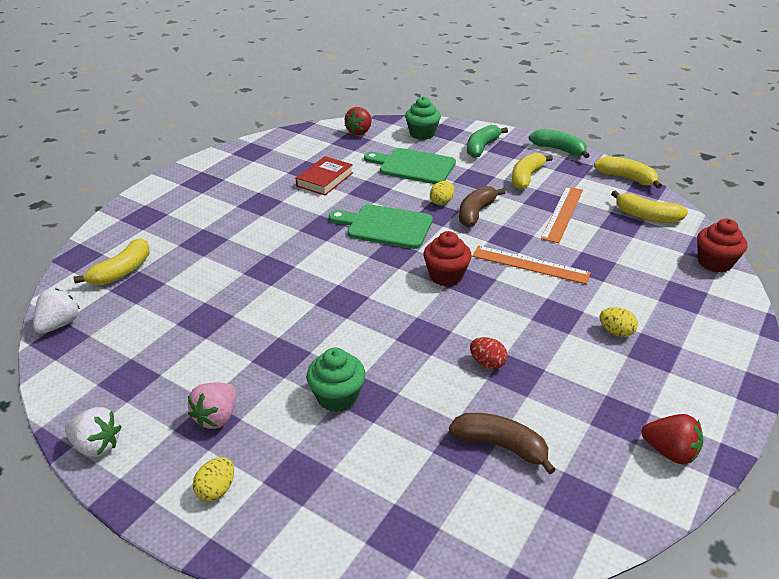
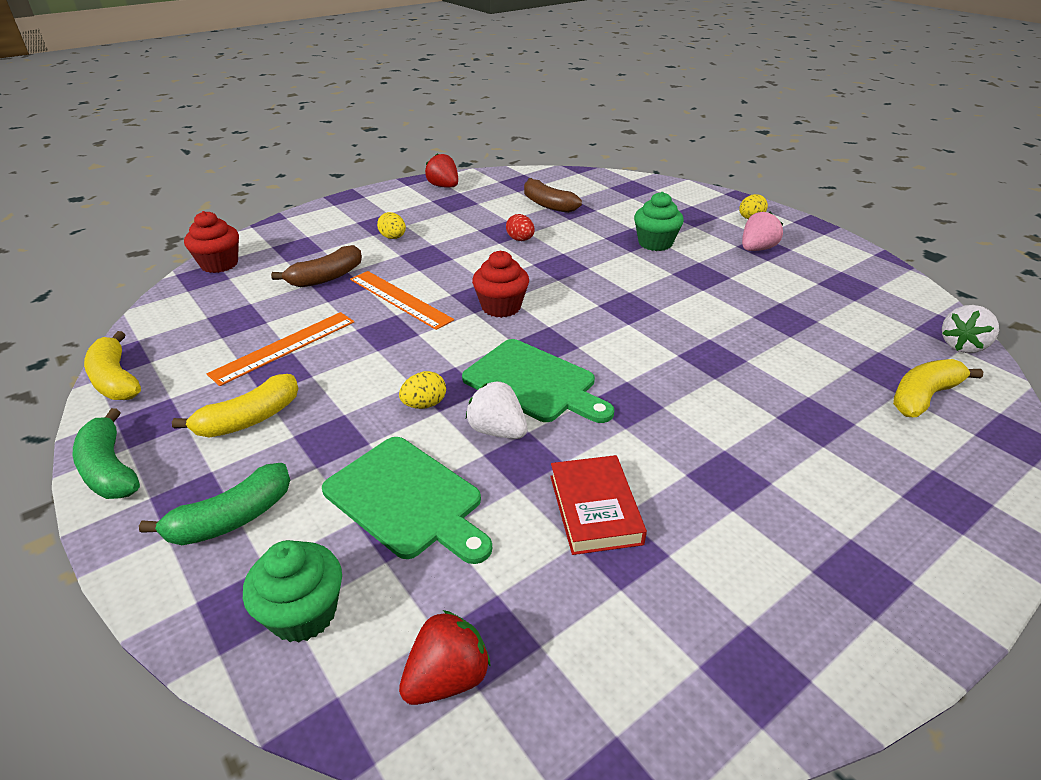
camera: 160 degrees left, 0 degrees up
(97, 445) = (852, 251): white strawberry -> white strawberry (497, 431)
(324, 179) = (595, 509): red book -> red book turned 60 degrees counterclockwise
(476, 213) = (393, 374): brown banana -> brown banana (326, 277)
(647, 216) = (193, 321): yellow banana -> none

